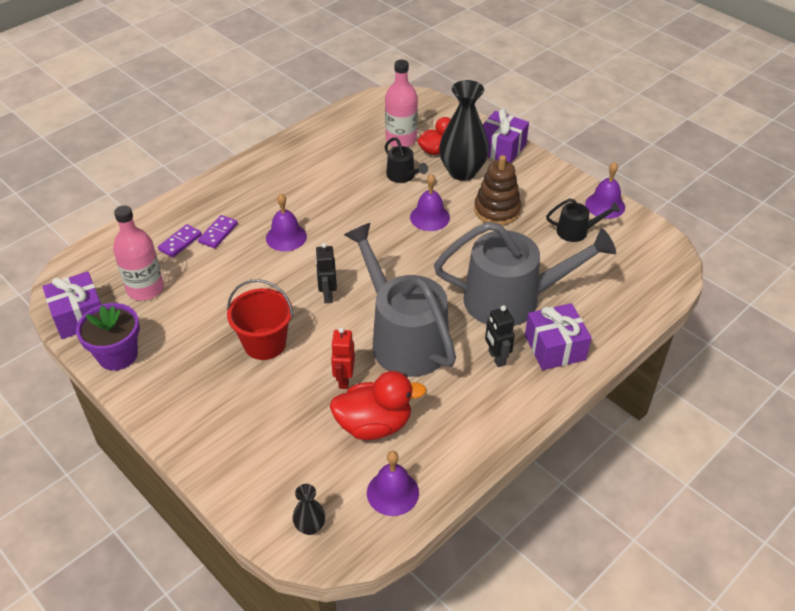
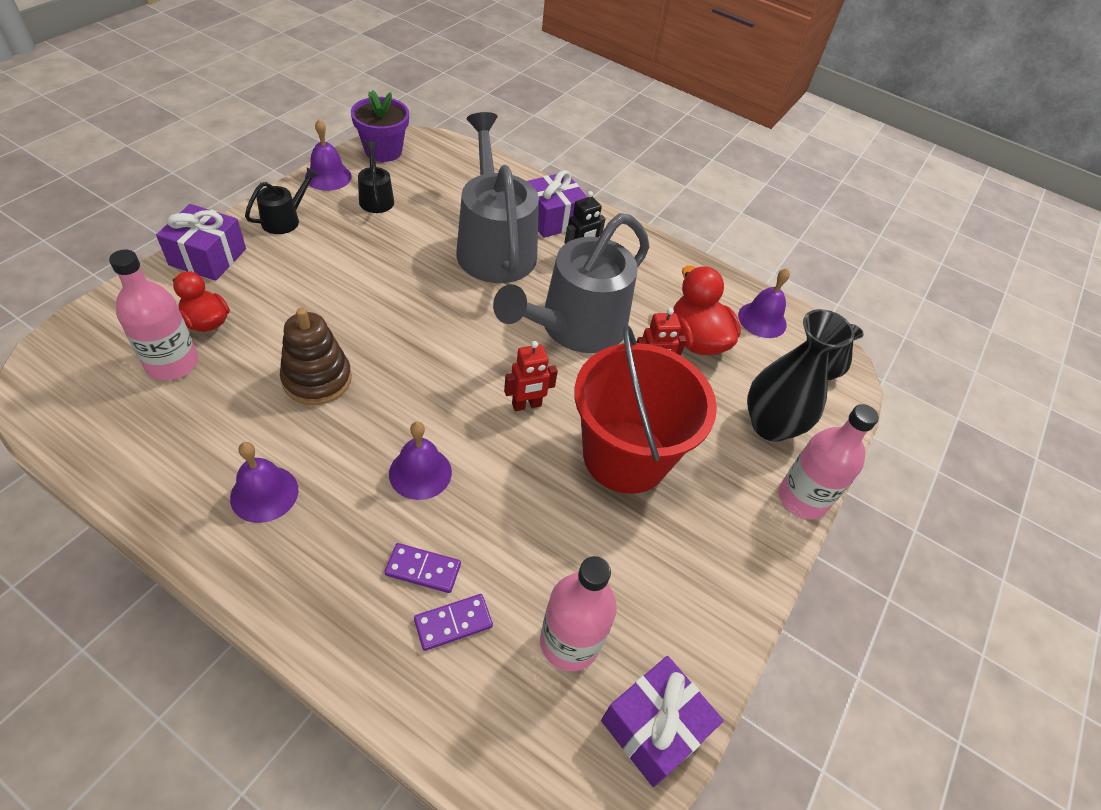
camera: 110 degrees left, 5 degrees up
(118, 355) = (705, 632): purple flower pot -> purple flower pot (383, 151)
(180, 242) = (453, 623): purple domino -> purple domino turned 45 degrees counterclockwise
(187, 450) = (802, 498): none -> pink bottle
(265, 343) = (625, 456): red bucket -> red bucket, size x1.59
(327, 295) = (526, 405): black robot -> red robot
(403, 176) = (269, 353): black watering can -> black watering can (285, 220)
(429, 217) = (361, 319): purple bell -> purple bell (264, 493)
(462, 172) = (260, 292): black vase -> black vase (770, 425)
(497, 210) = (343, 259): brown stacking toy -> brown stacking toy (317, 379)

